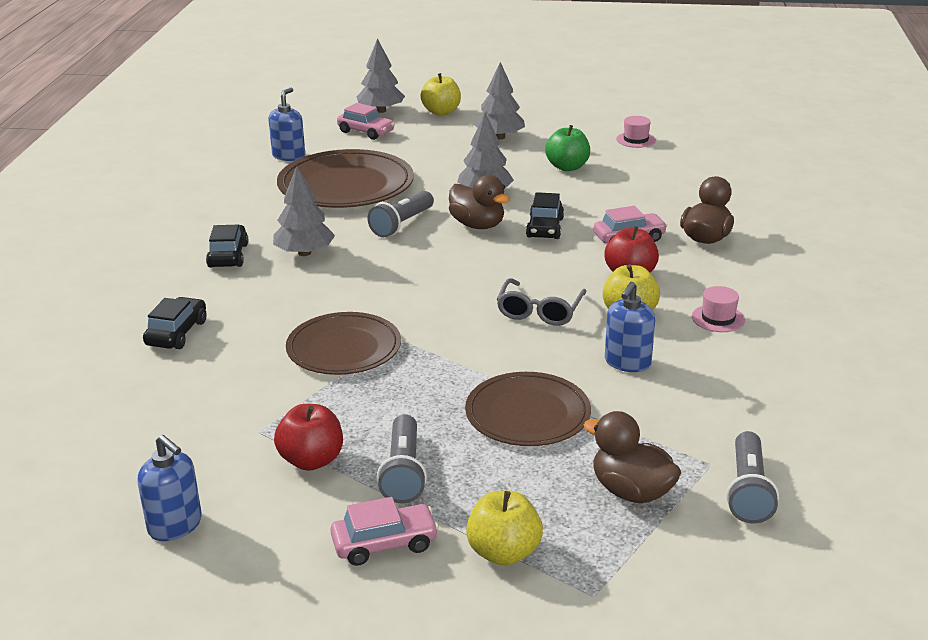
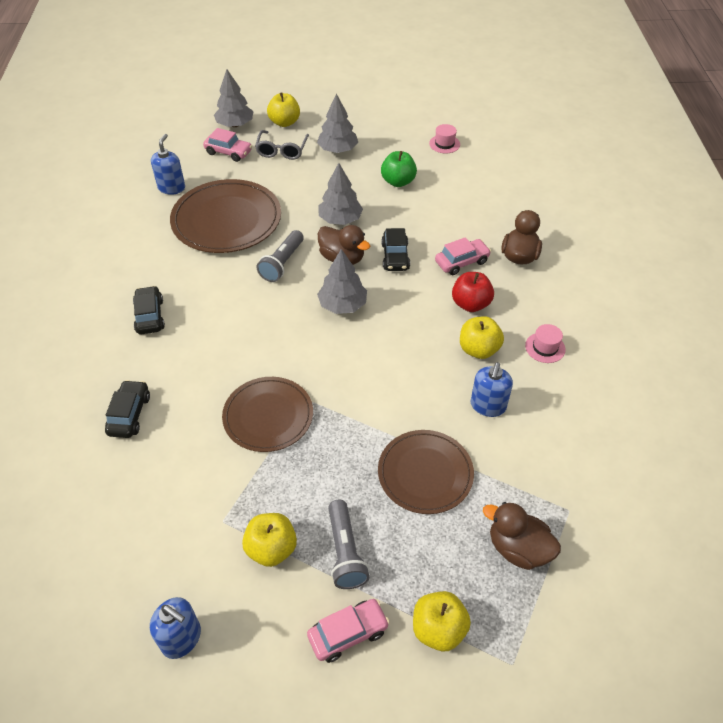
camera: 10 degrees left, 20 degrees up
(304, 253) = (211, 306): grey tree -> grey tree (342, 305)
(311, 460) = (271, 549): red apple -> yellow apple
(539, 312) = (410, 355): grey glasses -> grey glasses (282, 151)
(748, 491) = (600, 535): grey flashlight -> none

